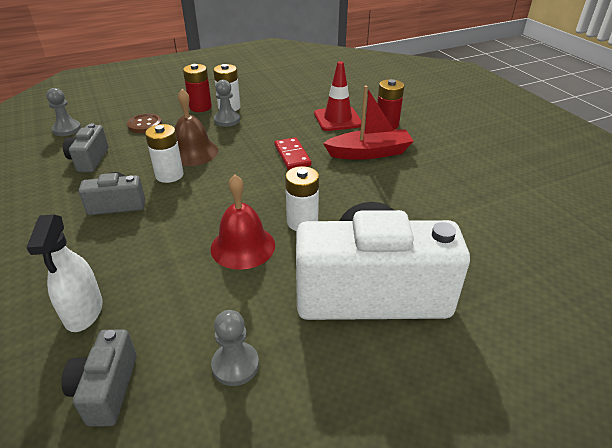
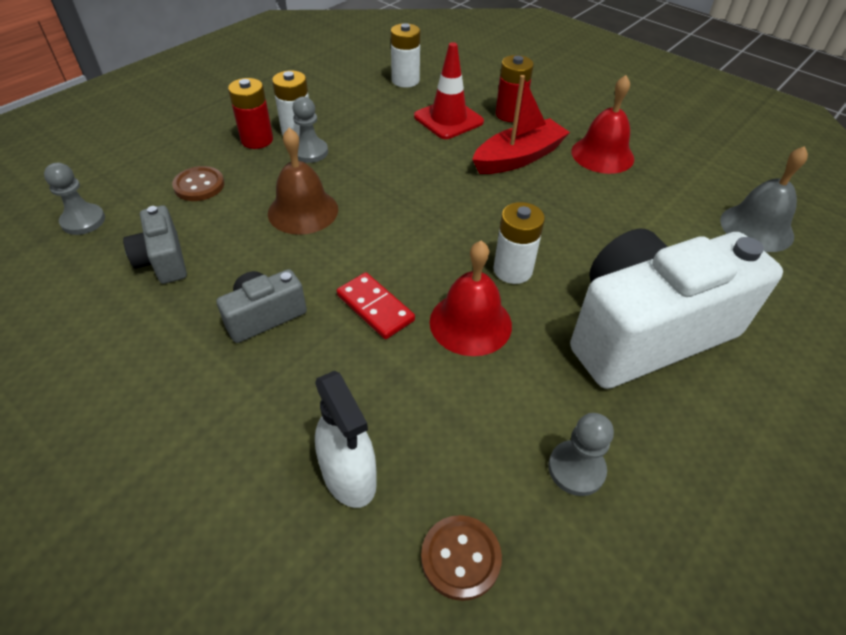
camera: 25 degrees left, 10 degrees up
(106, 389) = (460, 558): grey camera -> brown button
(169, 175) = (299, 252): white battery -> white battery (405, 80)
(292, 155) = (433, 184): red domino -> red domino (375, 308)
(439, 164) = (602, 154): none -> red bell
(537, 246) = (756, 228): none -> grey bell

